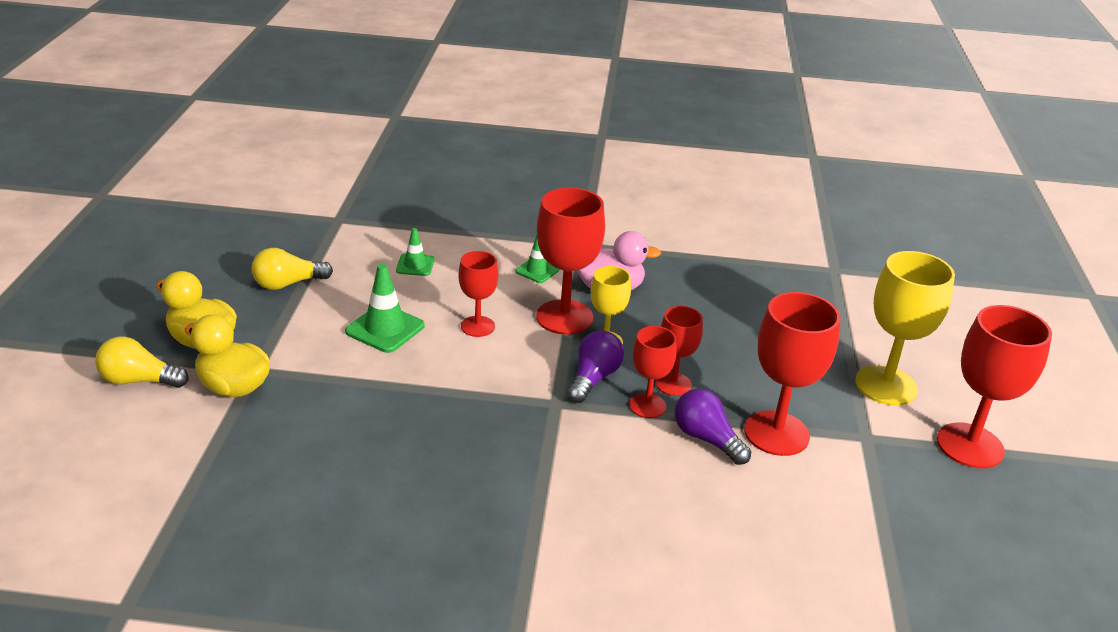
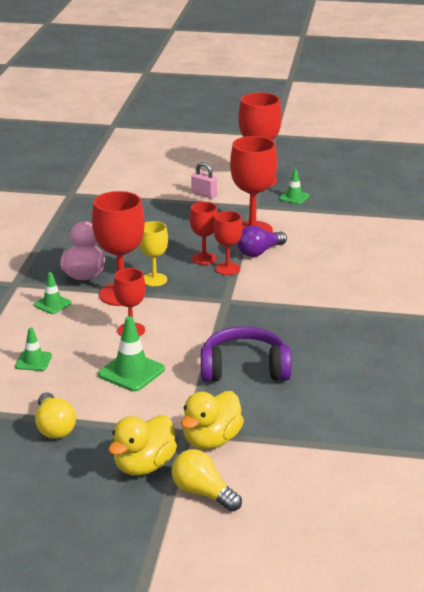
camera: 85 degrees left, 5 degrees down
(139, 380) = (203, 493): yellow light bulb -> yellow light bulb turned 120 degrees clockwise
(381, 416) = (244, 369): none -> purple headphones
(593, 378) = (198, 286): purple light bulb -> none
(886, 385) = (204, 194): yellow goblet -> pink padlock
(921, 487) = (294, 197): none -> green traffic cone

